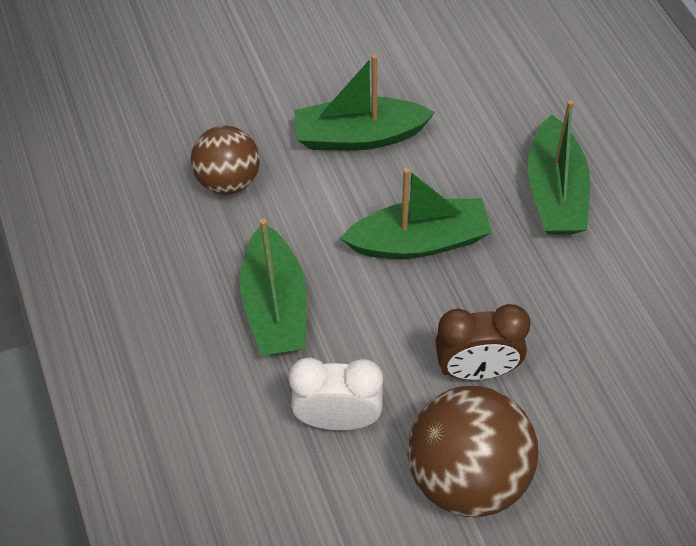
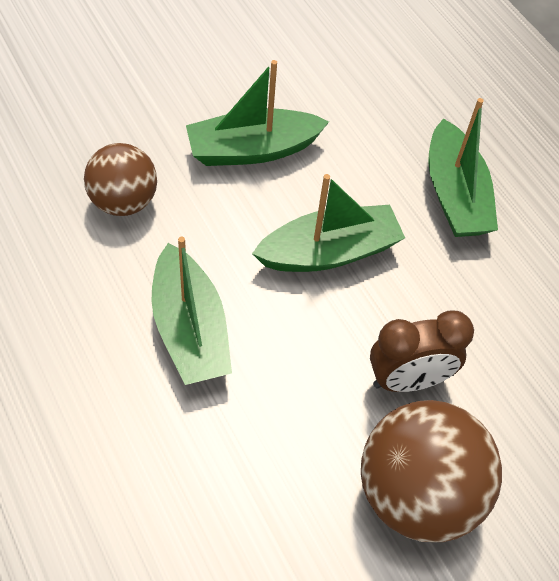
camera: 15 degrees left, 0 degrees up
(338, 419) = (273, 445): white clock -> none

